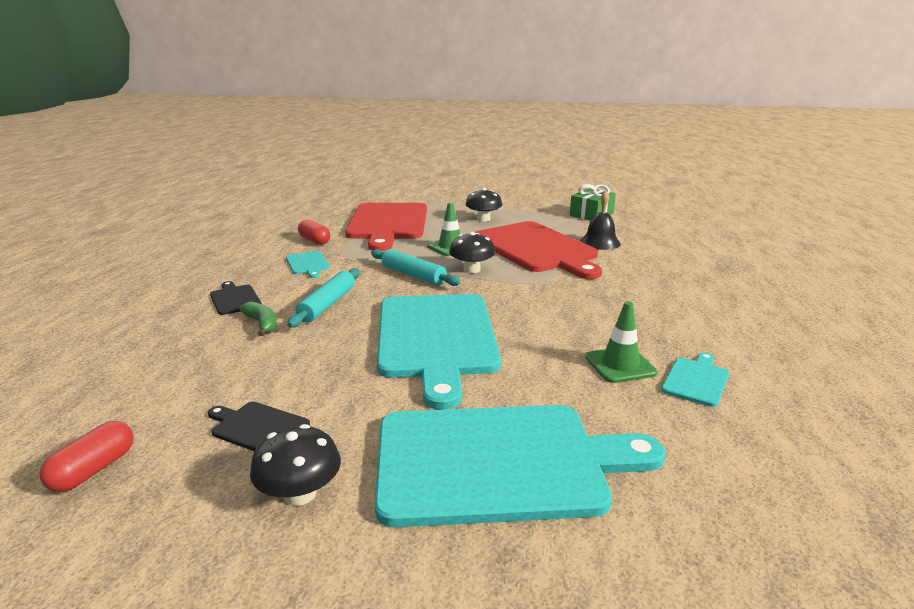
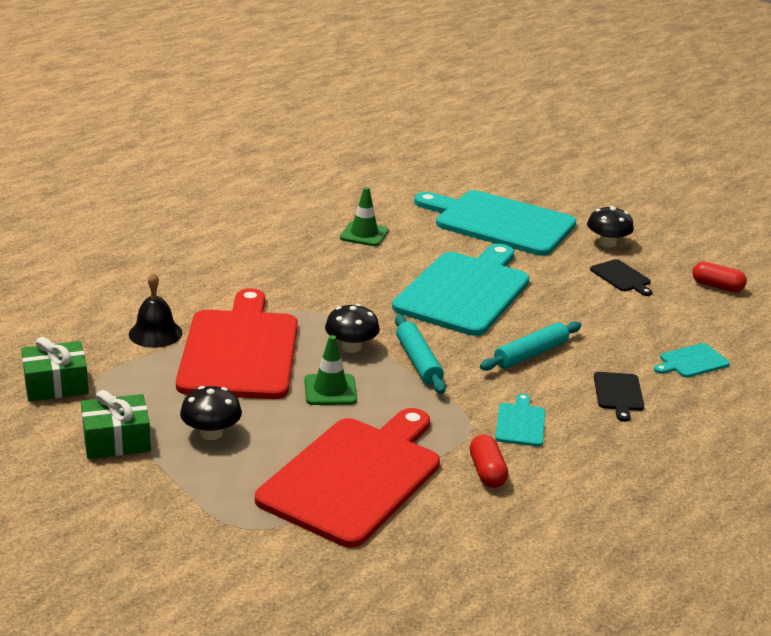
camera: 150 degrees left, 5 degrees up
(94, 470) = (717, 286): red capsule -> red capsule turned 60 degrees clockwise
(262, 324) = (599, 353): green banana -> none
(520, 208) = (116, 440): none -> green gift
(696, 380) = (334, 214): turquoise cutting board -> turquoise cutting board (692, 361)

